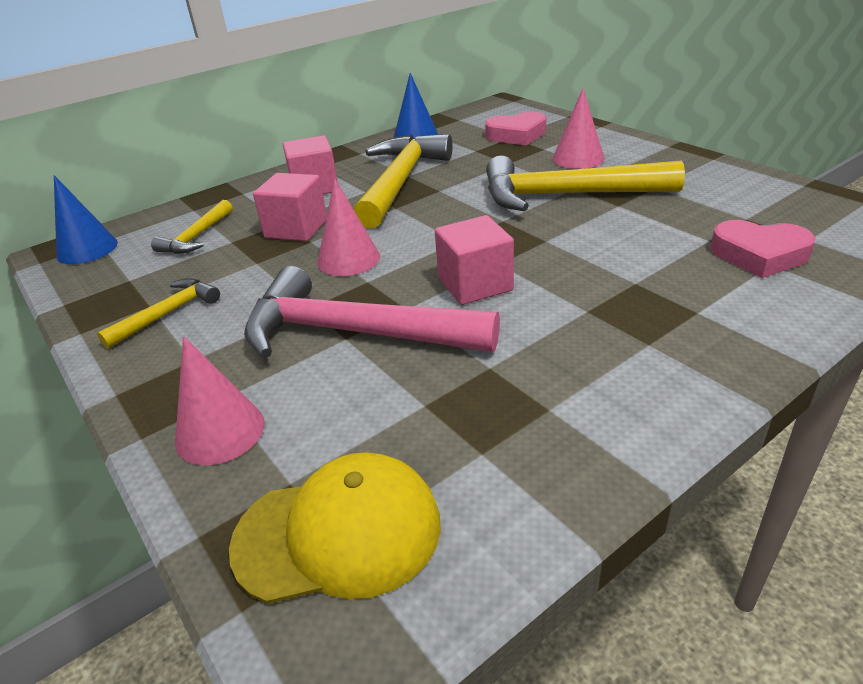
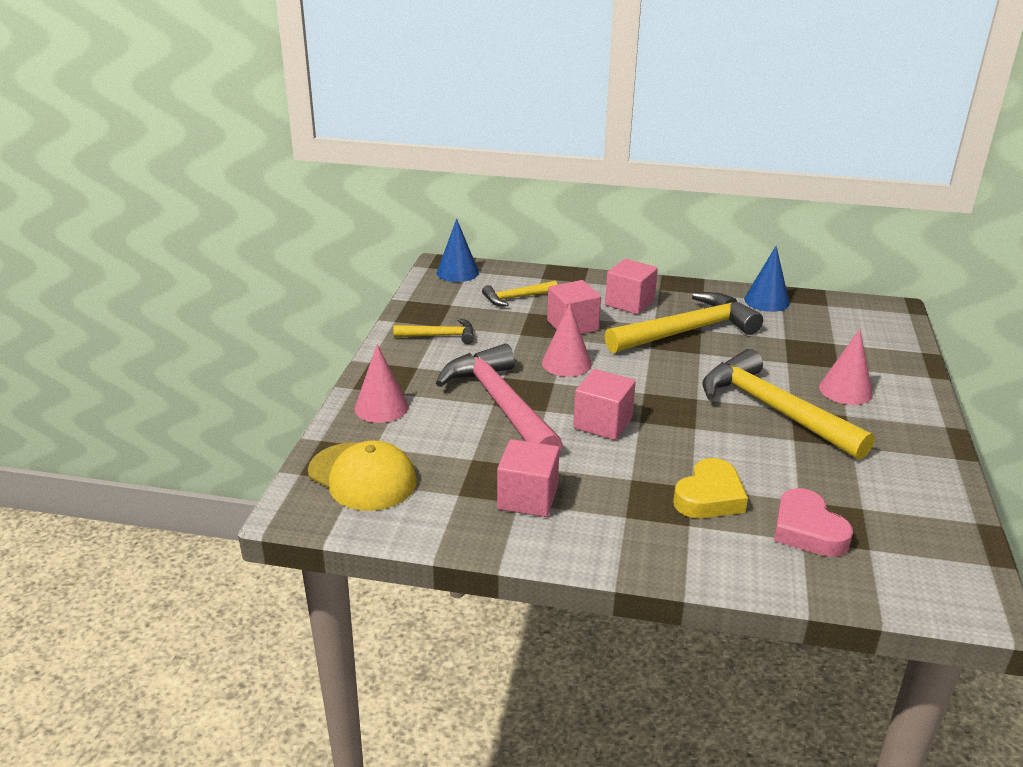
camera: 45 degrees right, 5 degrees down
(517, 135) = (842, 344): pink heart -> none
(548, 397) = (527, 498): none -> pink cube
(662, 280) = (709, 497): none -> yellow heart

